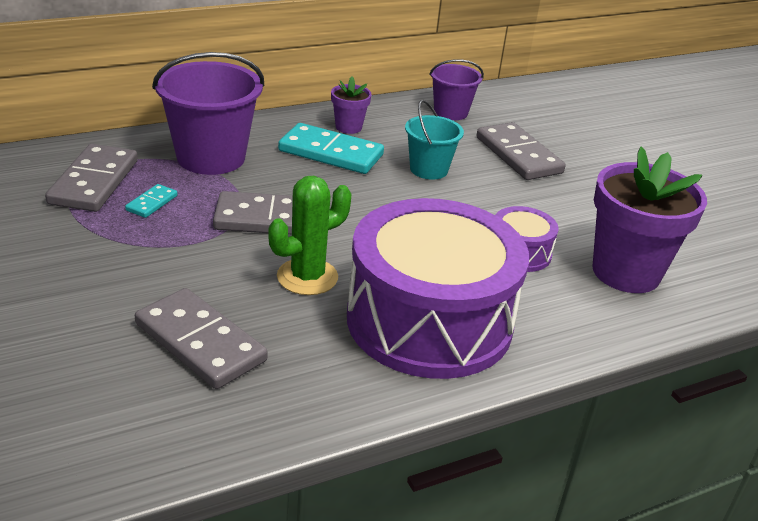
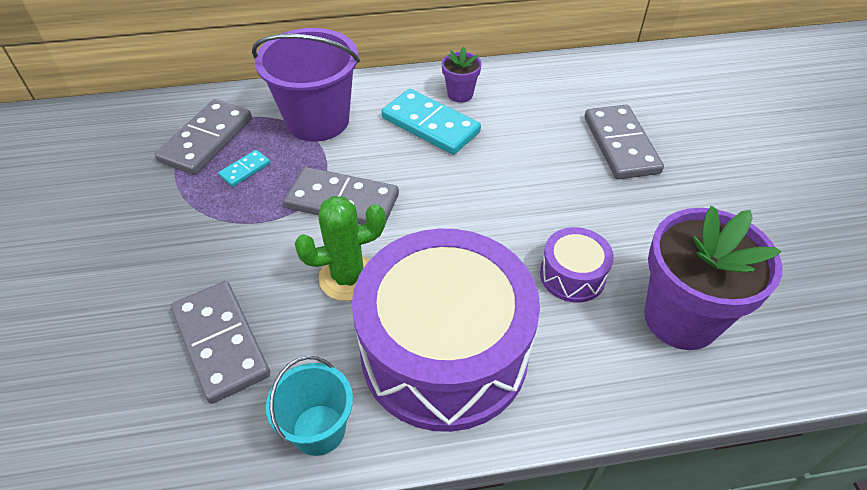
camera: 20 degrees right, 15 degrees up
(428, 169) = (519, 155): turquoise bucket -> turquoise bucket (318, 429)
(451, 112) = (570, 83): purple bucket -> none

